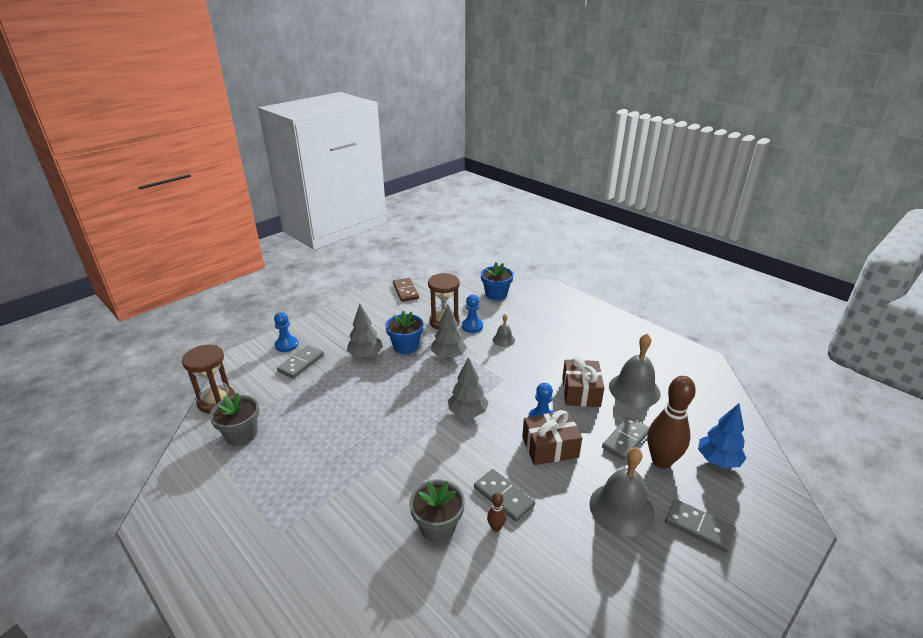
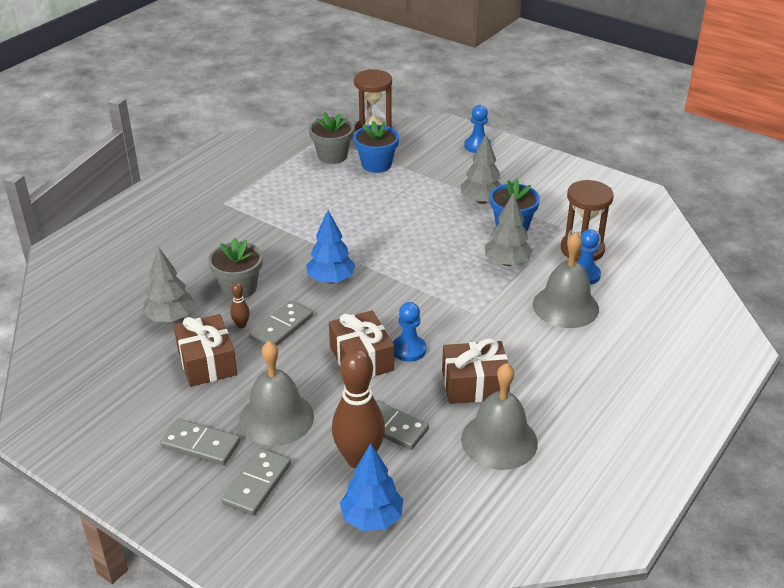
camera: 80 degrees right, 5 degrees up
(301, 363) = (449, 162): grey domino -> grey domino (200, 444)
(405, 291) = (641, 206): brown domino -> none
(443, 455) = (331, 280): none -> blue tree
(467, 413) = (403, 289): grey tree -> grey tree (170, 318)
(496, 294) = (685, 289): blue flower pot -> blue flower pot (376, 164)
(503, 340) = (565, 306): grey bell -> grey bell, size x1.97
(548, 559) = (207, 362): none -> brown gift

